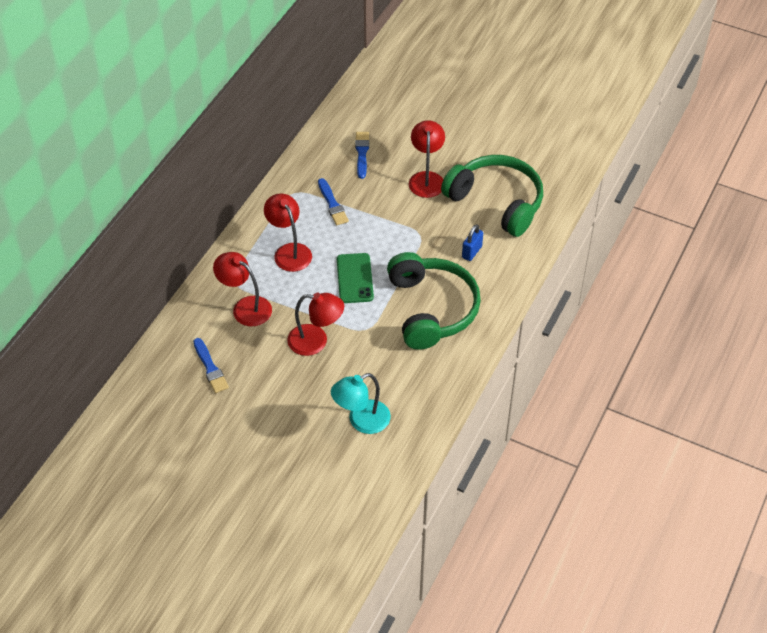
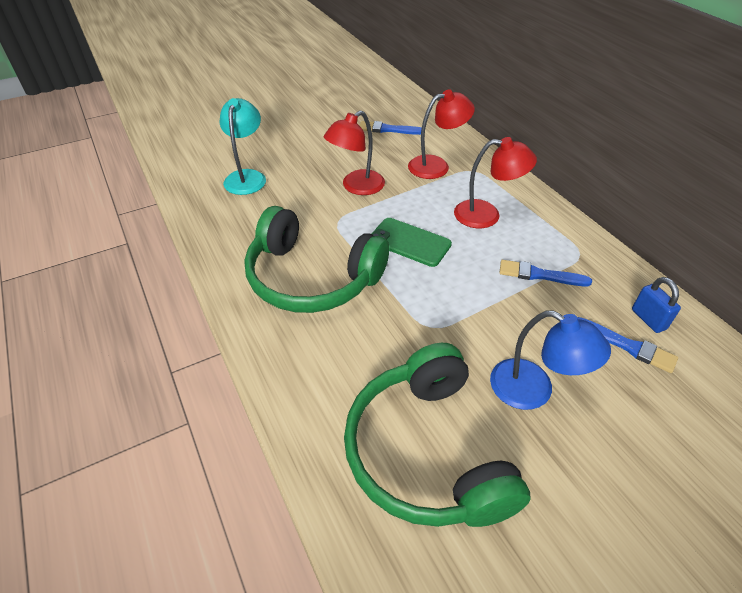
camera: 125 degrees right, 5 degrees down
(426, 178) = (533, 391): red lamp -> blue lamp
(471, 252) = (358, 361): blue padlock -> blue padlock (648, 319)
(496, 202) = (427, 451): green headphones -> green headphones turned 90 degrees clockwise

